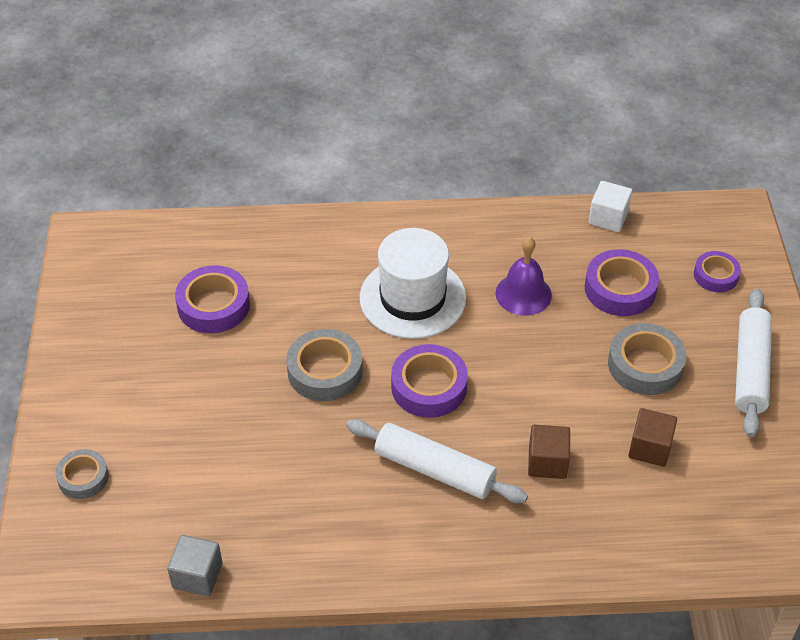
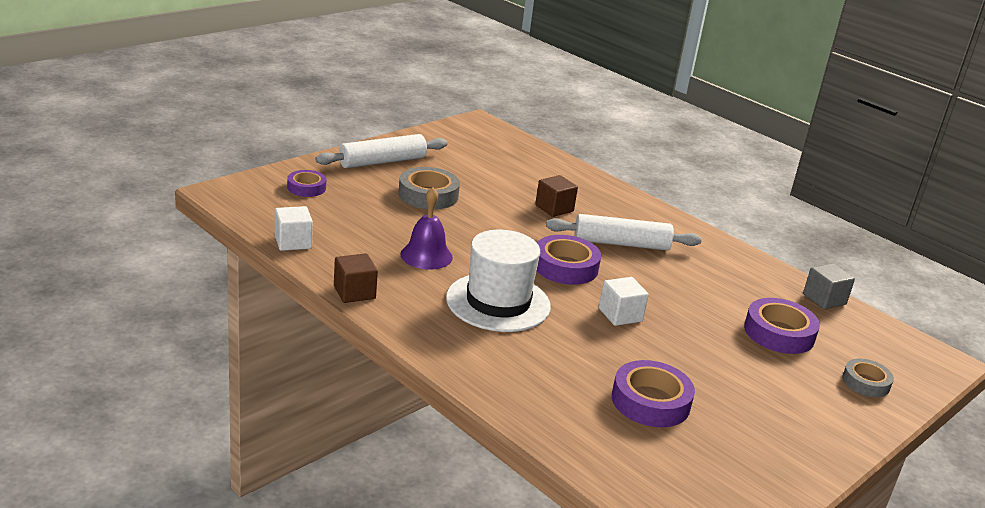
camera: 135 degrees left, 20 degrees down
(325, 371) = (620, 315): grey tape -> white cube
(434, 470) = (621, 243): white rolling pin -> white rolling pin turned 75 degrees counterclockwise
(620, 289) = (368, 219): purple tape -> purple tape (779, 333)
(650, 448) = (492, 180): brown cube -> brown cube (354, 292)

